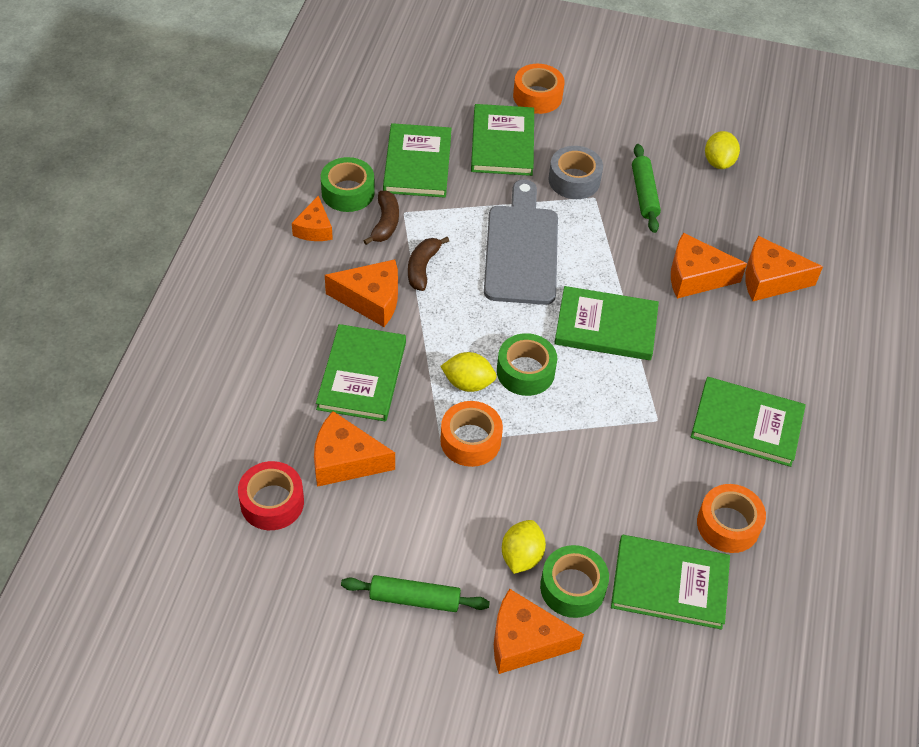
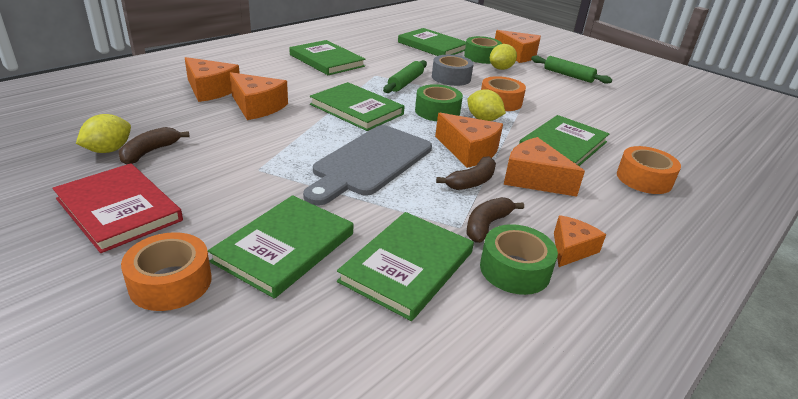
camera: 150 degrees left, 20 degrees down
(272, 502) = (648, 120): red tape -> none
(345, 460) = (591, 119): orange cheese -> orange cheese (469, 151)
(574, 180) = (257, 187): grey tape -> grey tape (451, 78)
(631, 122) = (119, 209): none -> red book
(644, 194) = (212, 156): green rolling pin -> green rolling pin (405, 83)
(690, 175) = (150, 152): none -> brown banana
(728, 524) = (383, 47): orange tape -> orange tape (644, 179)

